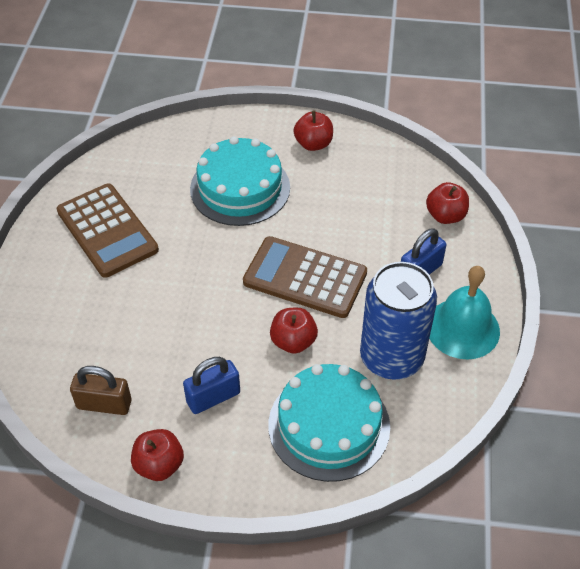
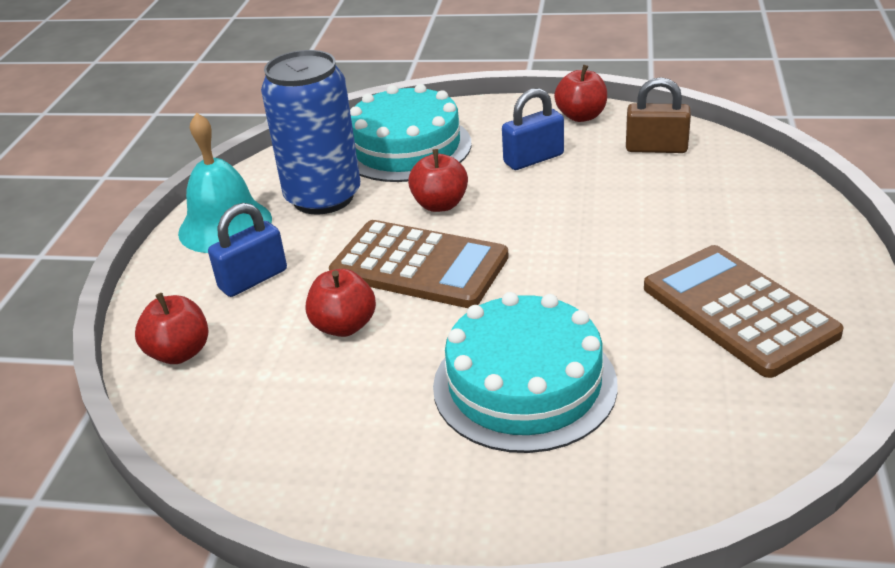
camera: 175 degrees left, 15 degrees down
(313, 144) = (379, 477): red apple -> red apple (344, 326)

